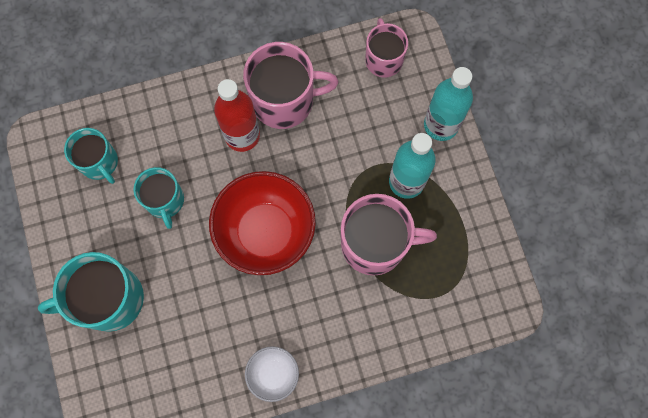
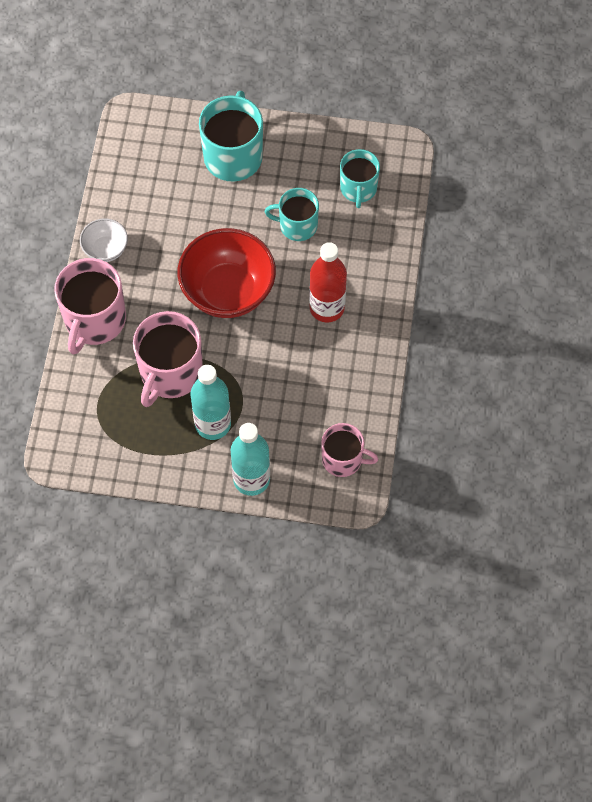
camera: 115 degrees right, 10 degrees down
(99, 162) = (358, 188): turquoise mug -> turquoise mug turned 75 degrees counterclockwise
(284, 101) = (343, 356): pink mug -> pink mug (94, 320)

